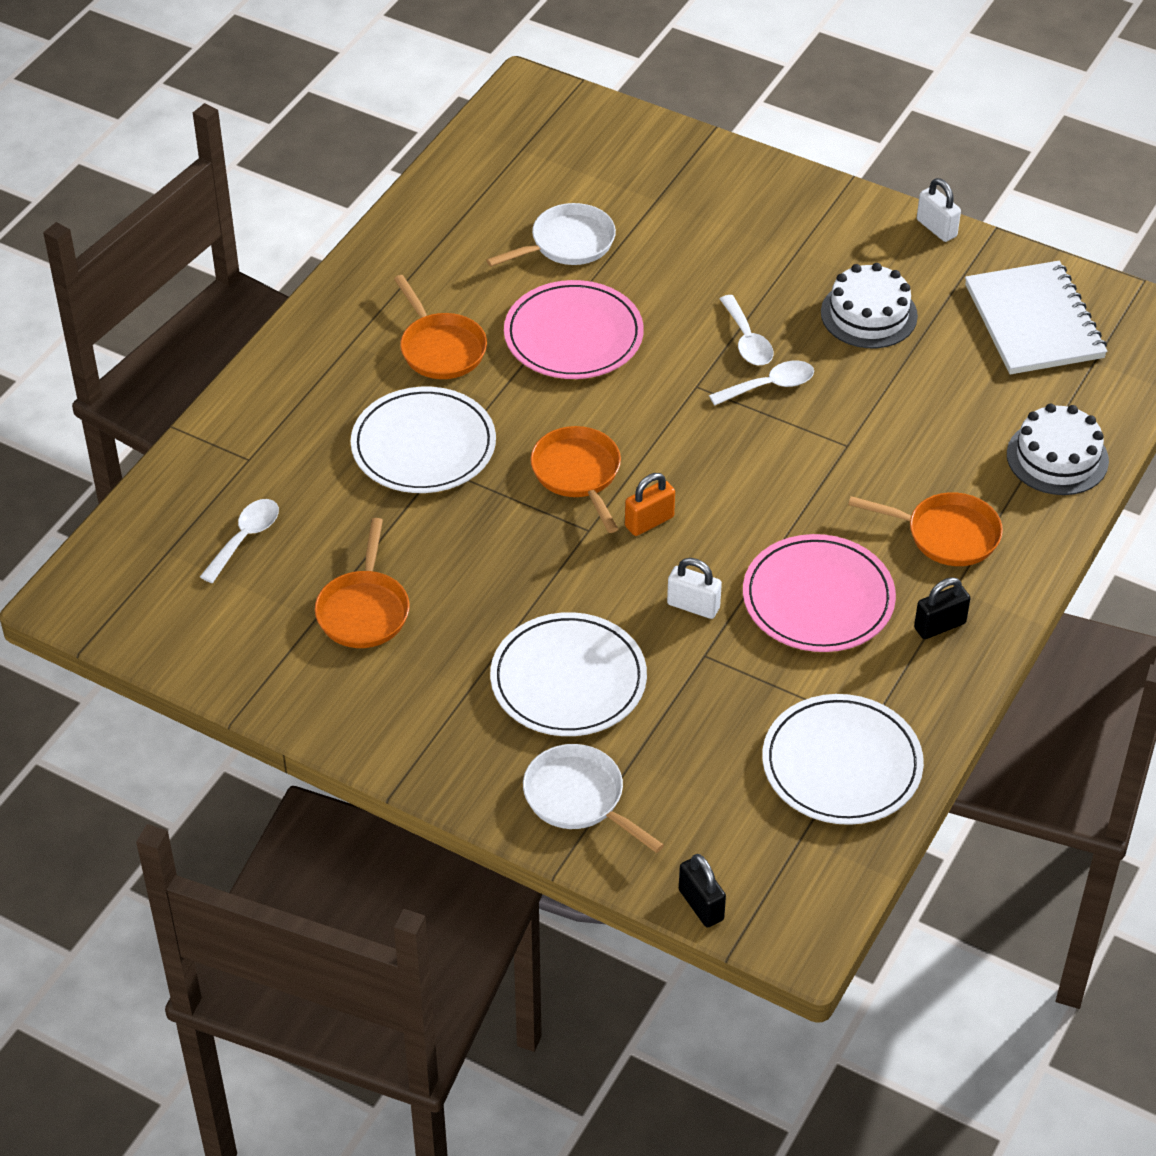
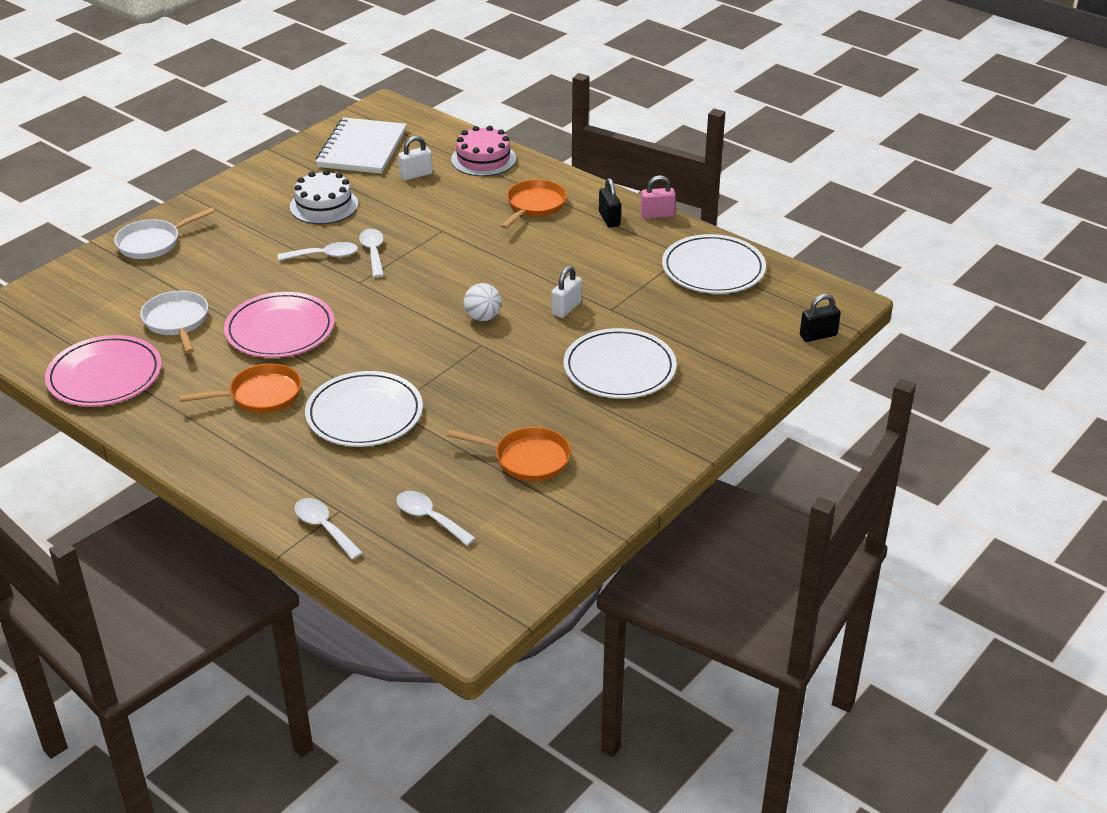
camera: 80 degrees left, 10 degrees down
(218, 452) = (324, 527): none -> white spoon
(578, 474) = (424, 343): orange pan -> none
(579, 798) = (725, 375): white pan -> white pan (152, 243)
(649, 522) = (483, 317): orange padlock -> white ball
(818, 599) = (574, 259): pink plate -> pink plate (105, 376)
(936, 228) = (255, 169): white padlock -> white padlock (416, 175)
(971, 682) = (657, 215): none -> pink padlock
(1034, 321) = (362, 149): white notebook -> white notebook turned 75 degrees counterclockwise
(1057, 457) = (483, 159): white cake -> pink cake

